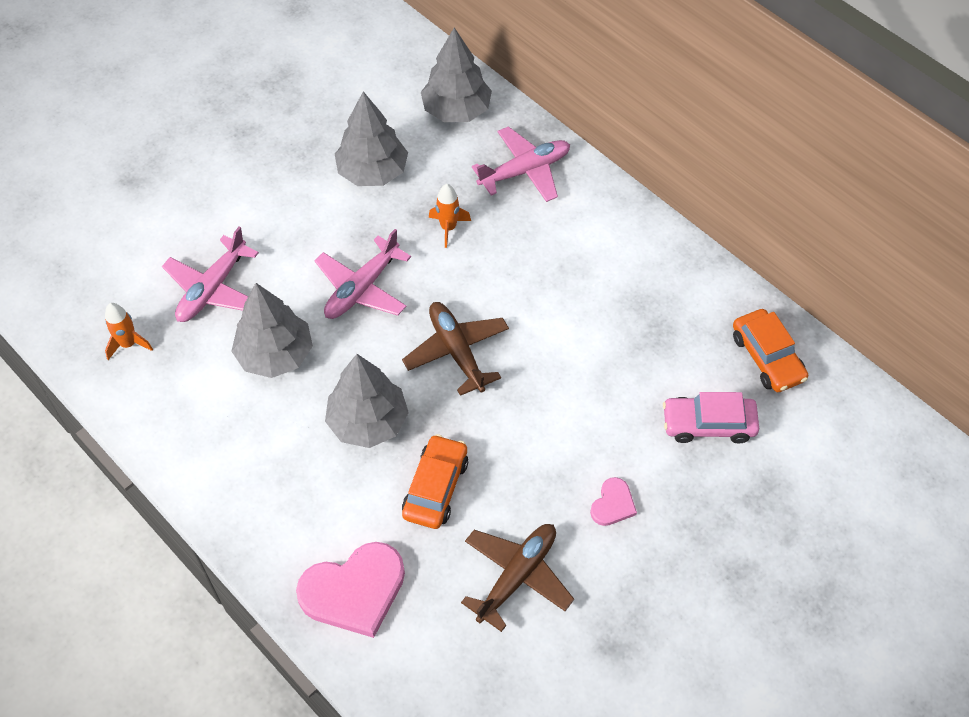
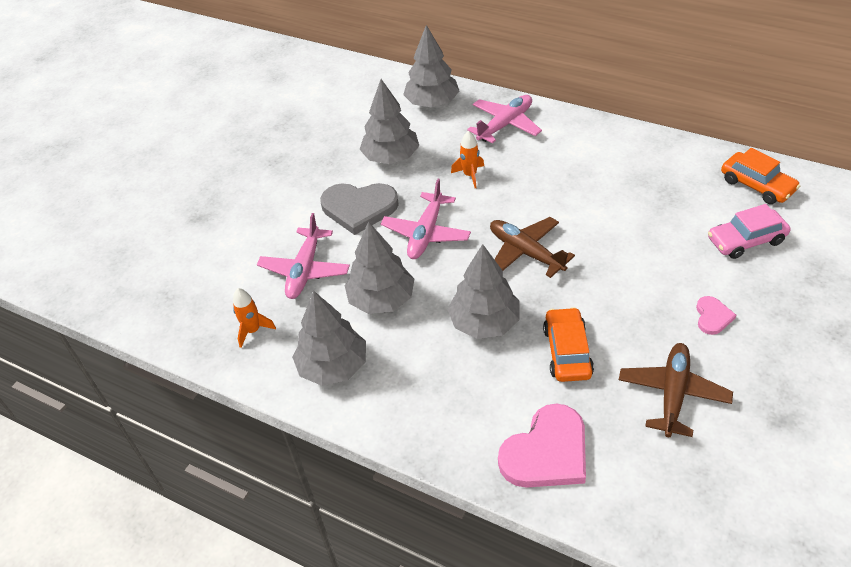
camera: 15 degrees left, 10 degrees down
(190, 416) = (333, 366): none -> grey tree
(305, 229) = (359, 208): none -> grey heart

